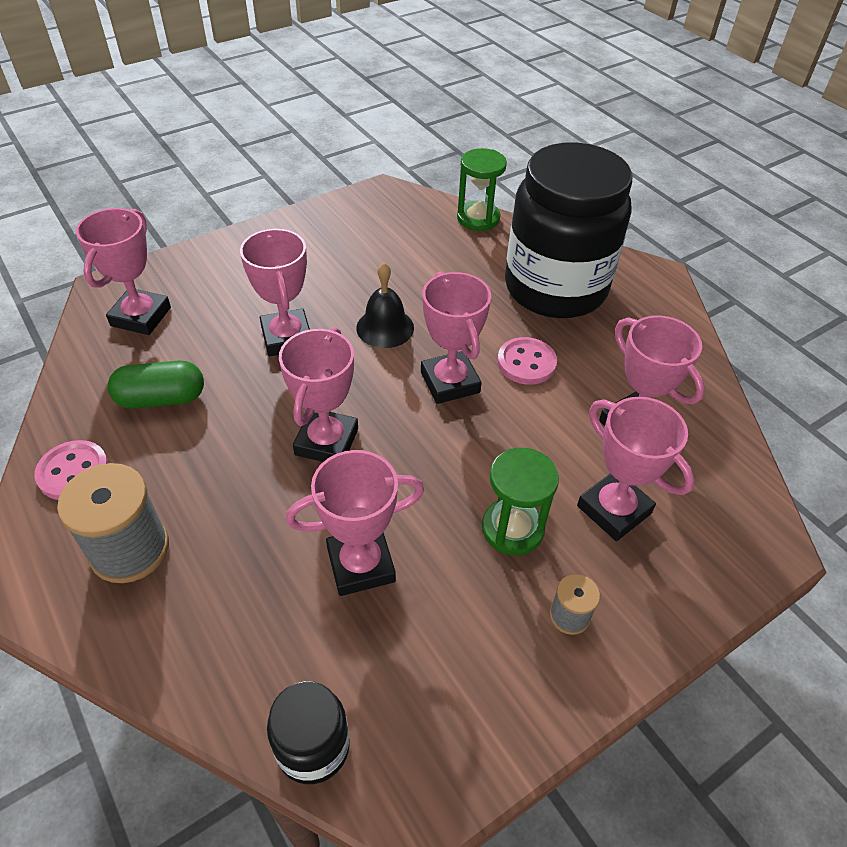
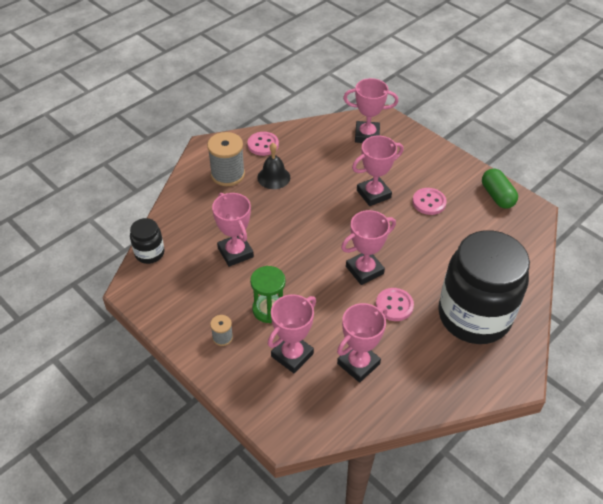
camera: 80 degrees right, 0 degrees up
(161, 399) = (314, 159): green capsule -> green capsule (497, 196)
(326, 442) = (305, 225): pink trophy -> none
(331, 281) = (429, 202): none -> pink button
(385, 327) = (398, 234): black bell -> black bell (273, 177)
(478, 218) = (531, 265): green hourglass -> none

